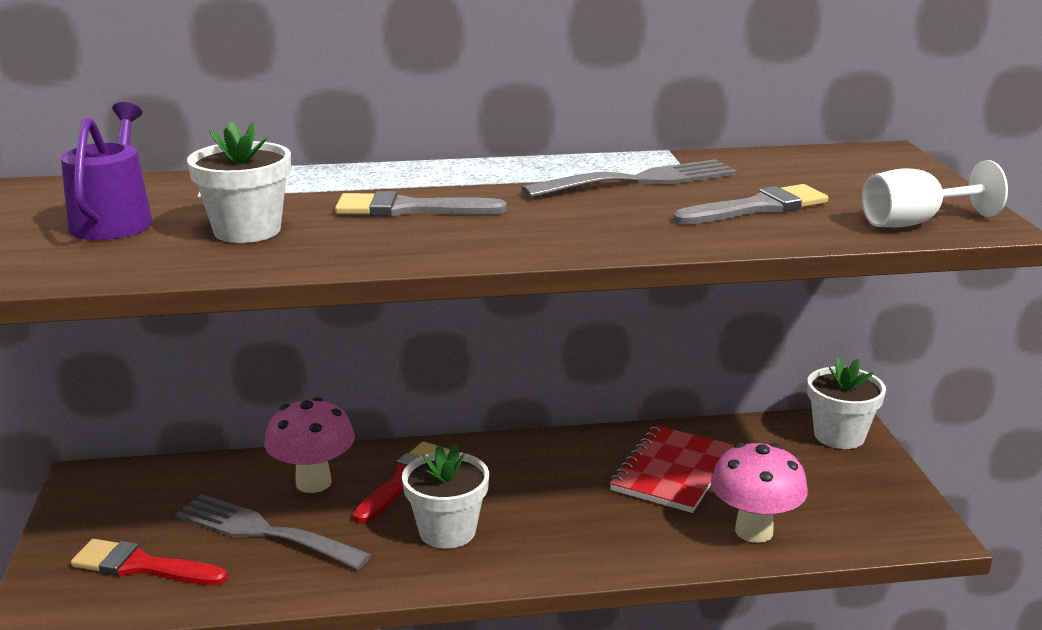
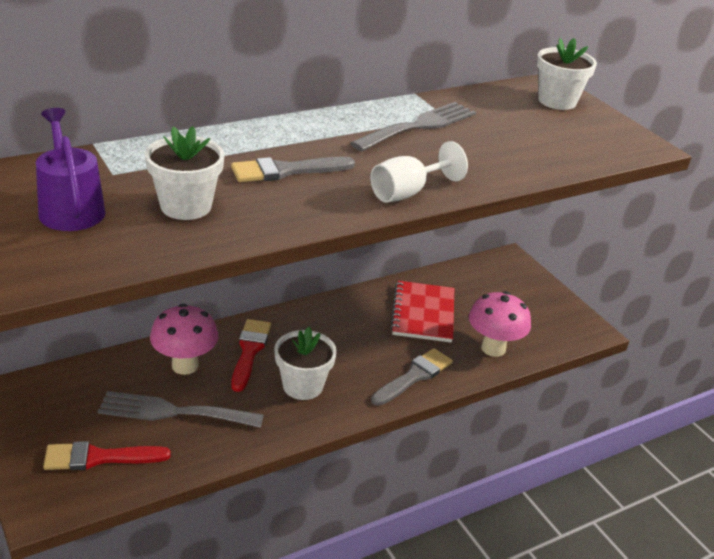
camera: 25 degrees left, 10 degrees up
(757, 208) = (509, 145): grey brush -> grey brush (414, 376)
(839, 435) = (510, 269): white flower pot -> white flower pot (557, 101)
(915, 222) = (607, 148): white goblet -> white goblet (407, 193)

